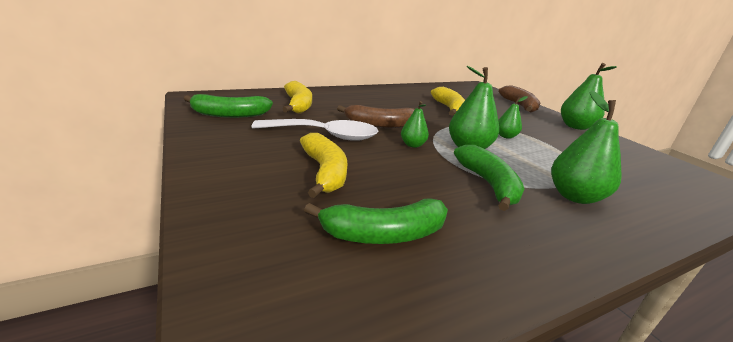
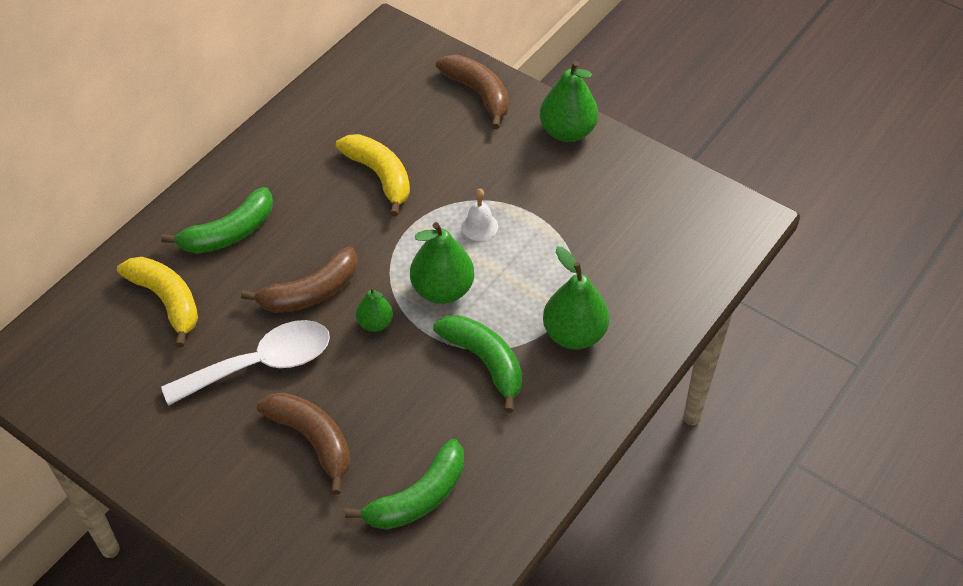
camera: 25 degrees left, 25 degrees up
(230, 114) = (105, 386): green banana -> green banana (229, 233)
(325, 172) = (313, 440): yellow banana -> brown banana
(505, 136) = (479, 226): green pear -> white bell

